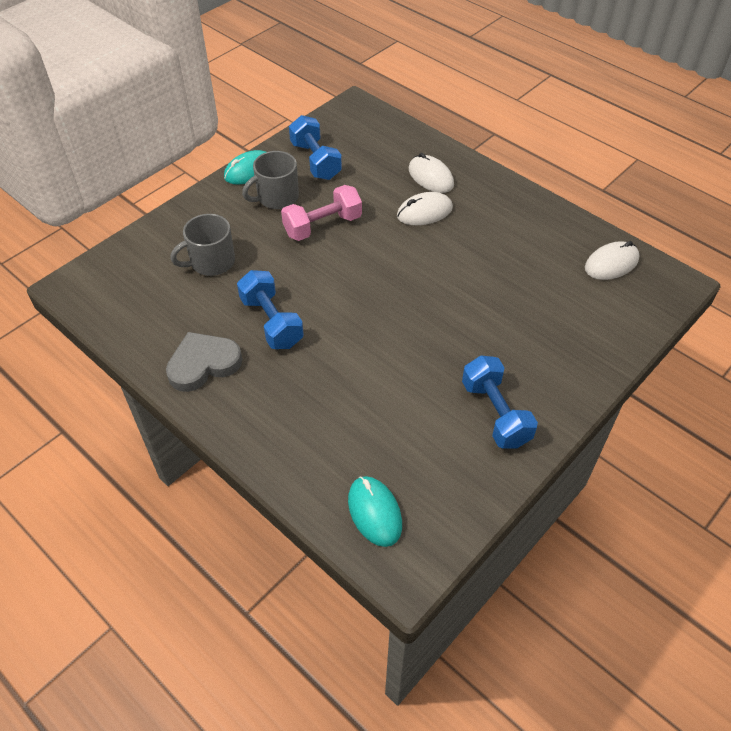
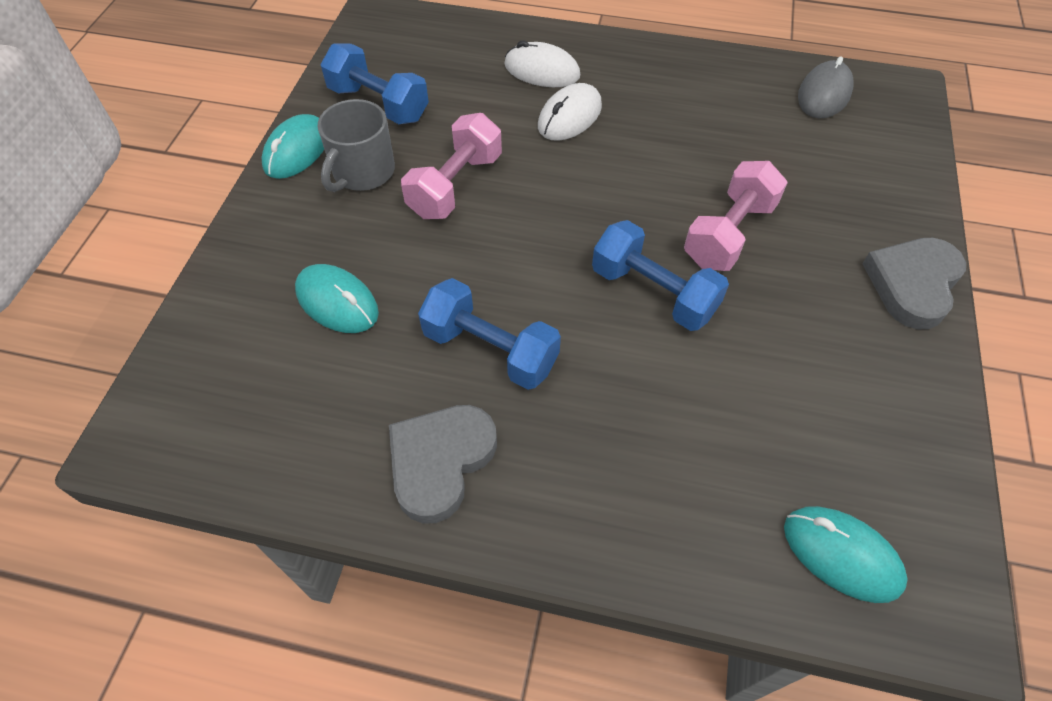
camera: 30 degrees left, 5 degrees up
(211, 262) = (337, 302): grey mug -> turquoise mouse
(464, 321) = (729, 234): none -> pink dumbbell
(495, 413) = (862, 335): blue dumbbell -> blue dumbbell (653, 293)
(557, 401) = (912, 284): none -> grey heart
(611, 264) = (824, 94): white mouse -> grey mouse

